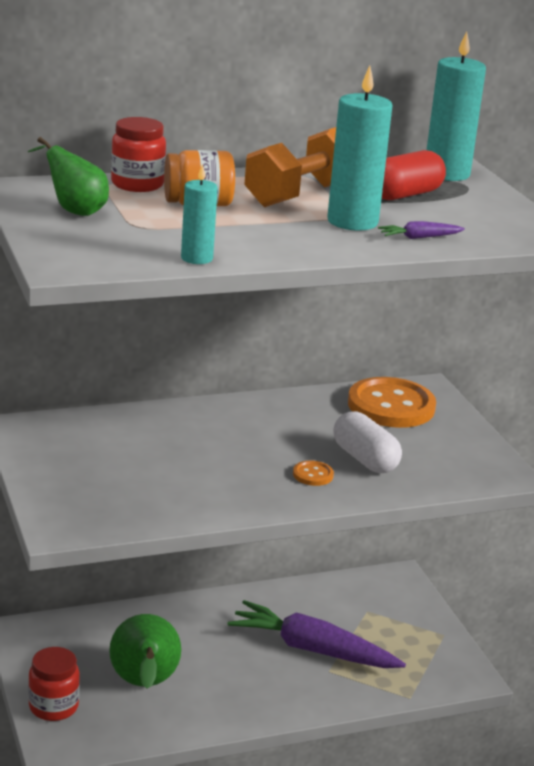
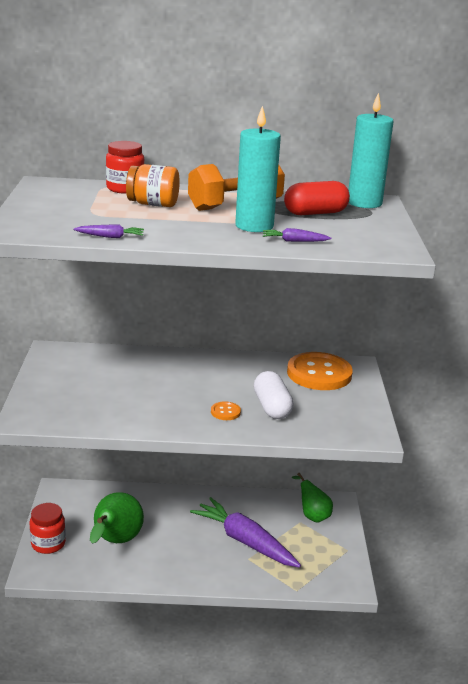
camera: 20 degrees right, 0 degrees up
(74, 211) = (62, 200): green pear -> green pear (312, 515)
(197, 258) = (110, 237): turquoise candle -> purple carrot

